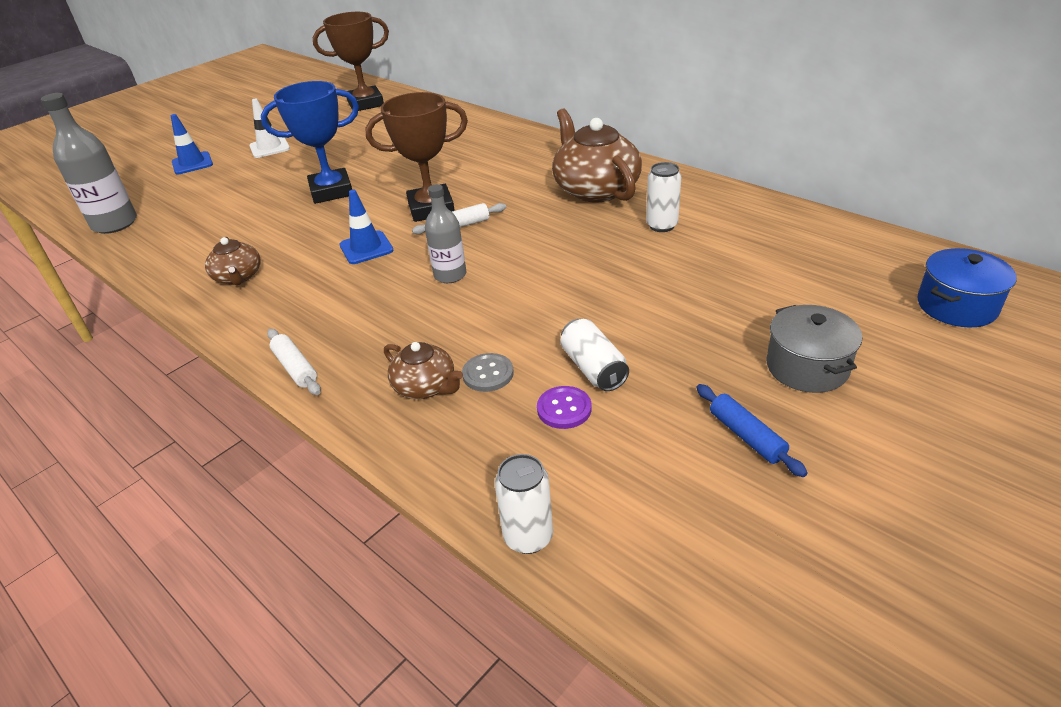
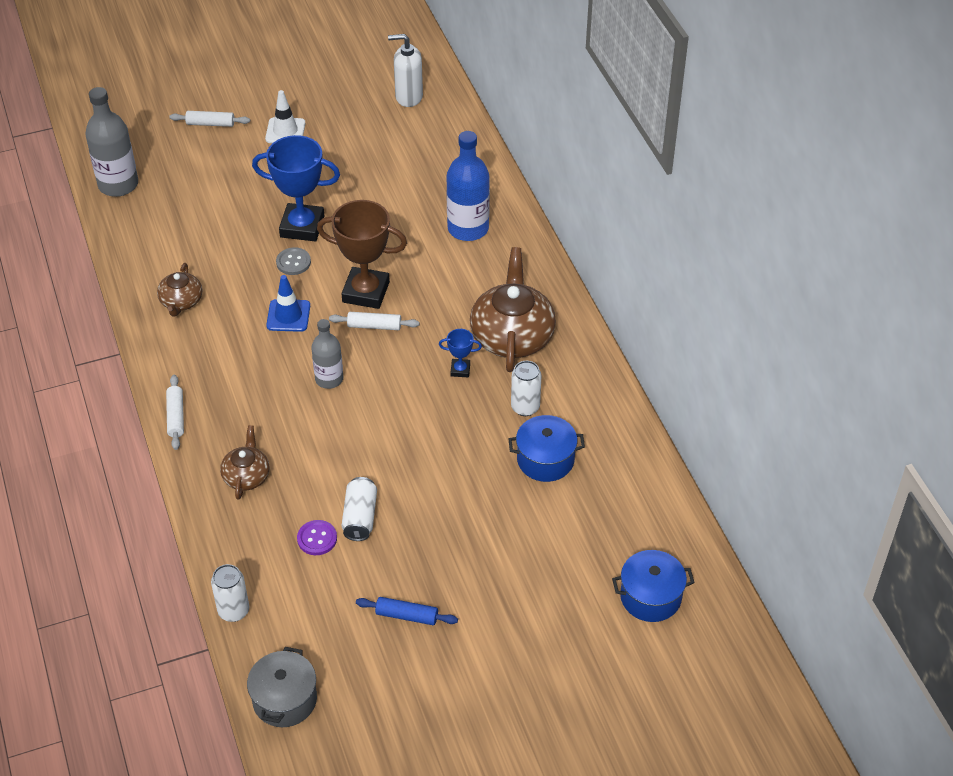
camera: 25 degrees right, 10 degrees up
(192, 163) = (210, 124): blue traffic cone -> white rolling pin
(365, 103) = (408, 97): brown trophy -> white soap dispenser
(426, 386) = (246, 476): brown teapot -> brown teapot turned 150 degrees counterclockwise
(486, 147) = (468, 228): none -> blue bottle
(488, 374) = (291, 486): grey button -> grey button (293, 262)
(574, 224) = (460, 370): none -> blue trophy
(724, 251) = (545, 459): none -> blue pot
(746, 436) = (407, 615): blue rolling pin -> blue rolling pin turned 75 degrees counterclockwise
(807, 367) = (494, 589): grey pot -> grey pot (284, 699)

